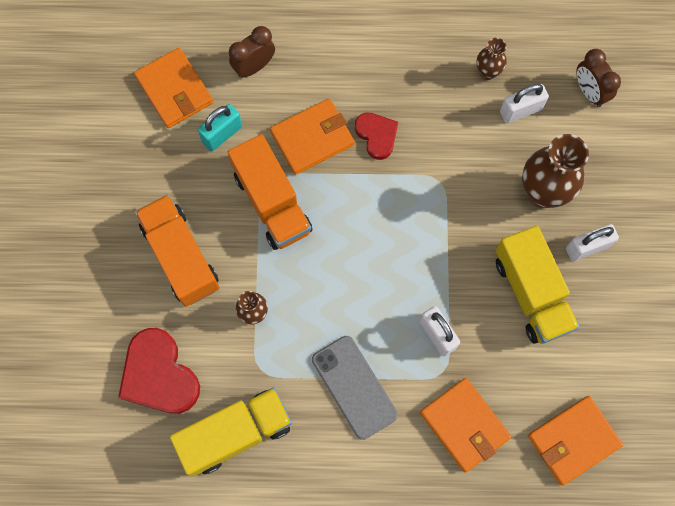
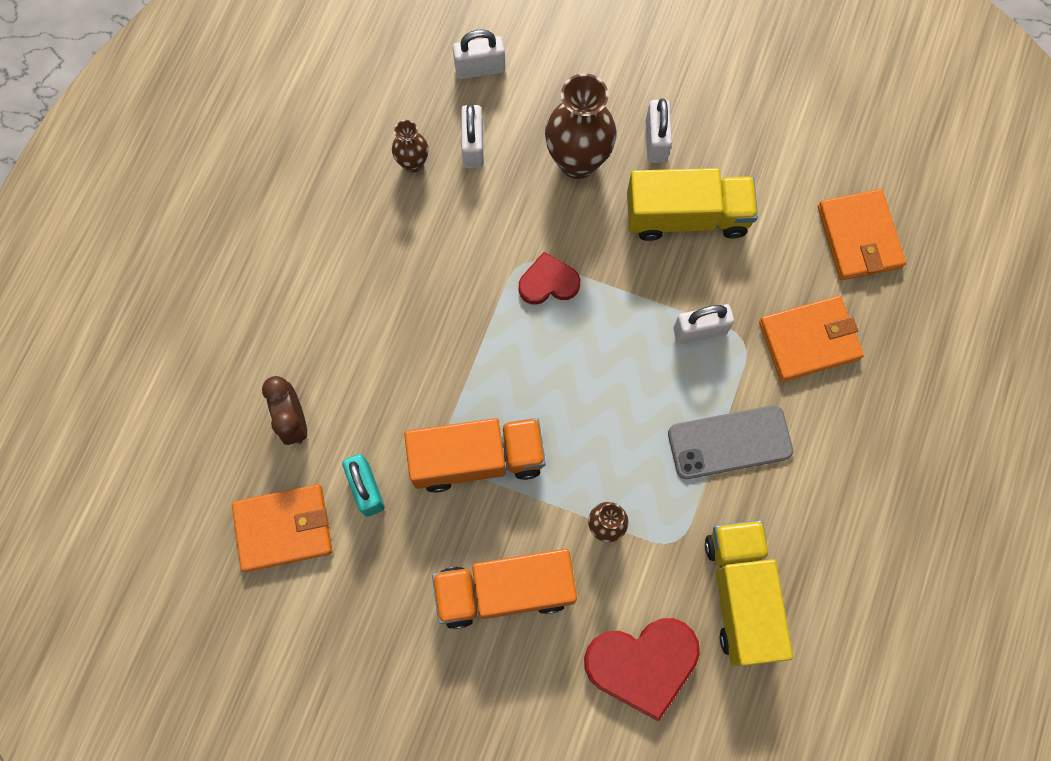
camera: 70 degrees left, 0 degrees up
(312, 138) = (414, 384): orange wallet -> none
(377, 135) = (441, 311): red heart -> red heart (548, 282)
(589, 92) = (480, 69): brown clock -> white padlock

